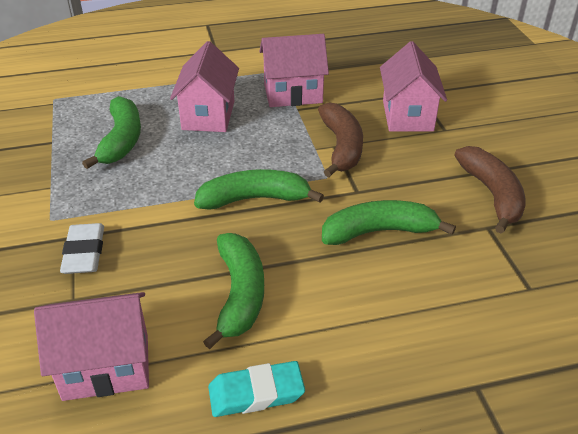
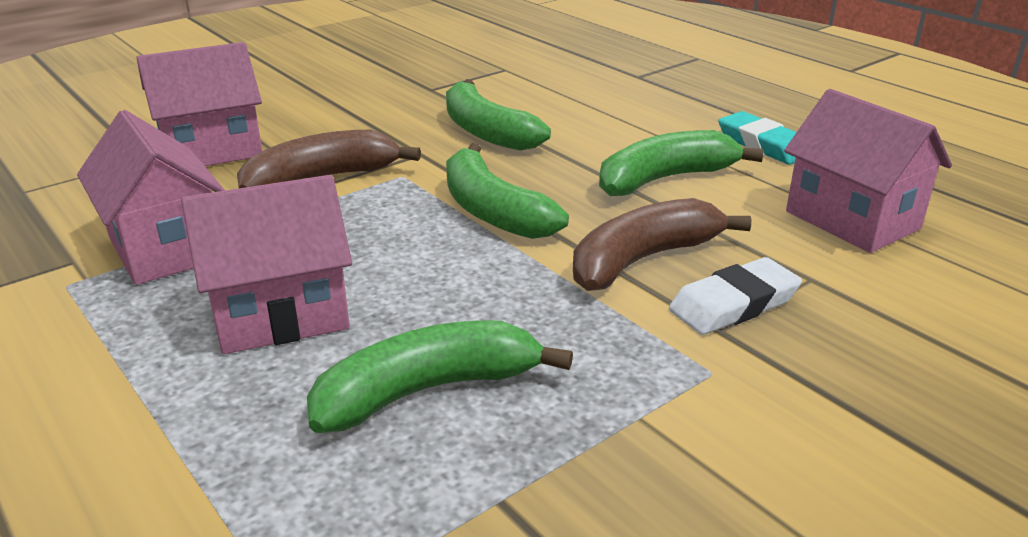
camera: 115 degrees left, 10 degrees down
(492, 194) = (371, 92): brown banana -> brown banana (643, 260)

